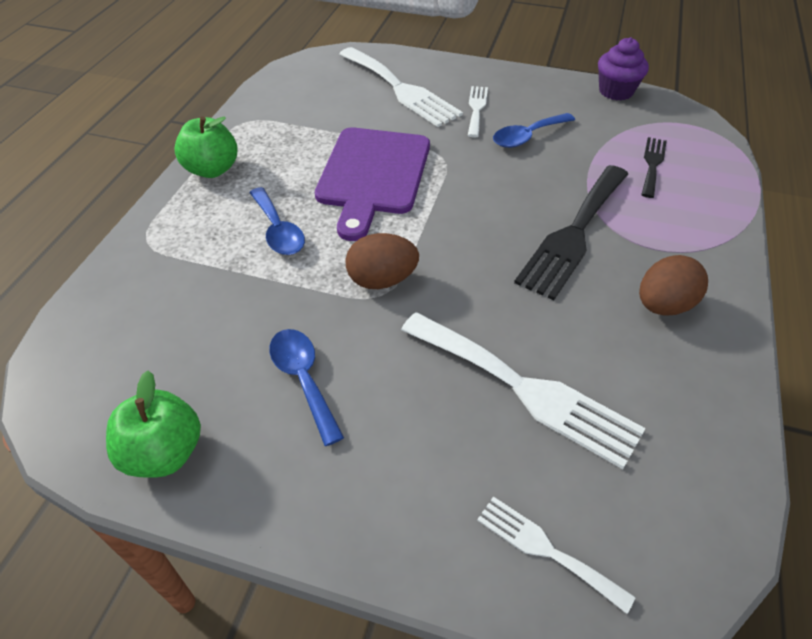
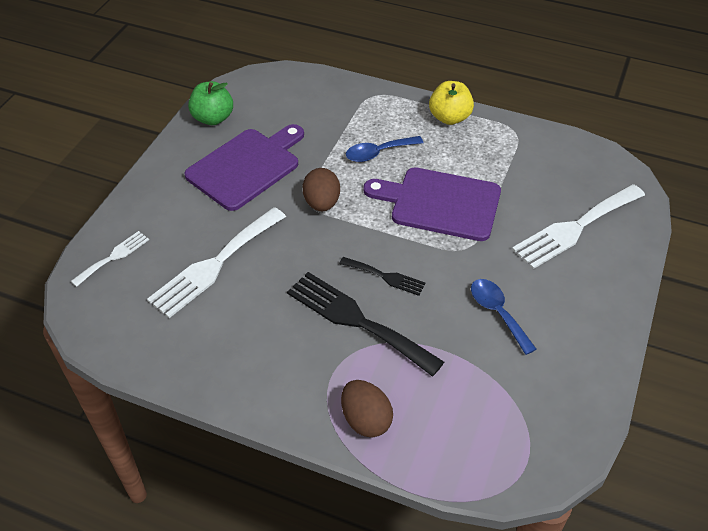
camera: 95 degrees right, 0 degrees up
(212, 169) = (449, 118): green apple -> yellow apple
(303, 379) = (246, 166): blue spoon -> purple cutting board
(476, 109) = (544, 281): white fork -> none
(616, 91) = (590, 409): purple cupcake -> none
(652, 164) = (451, 405): black fork -> black fork (385, 277)
(663, 305) = (270, 360): brown egg -> brown egg (366, 420)

